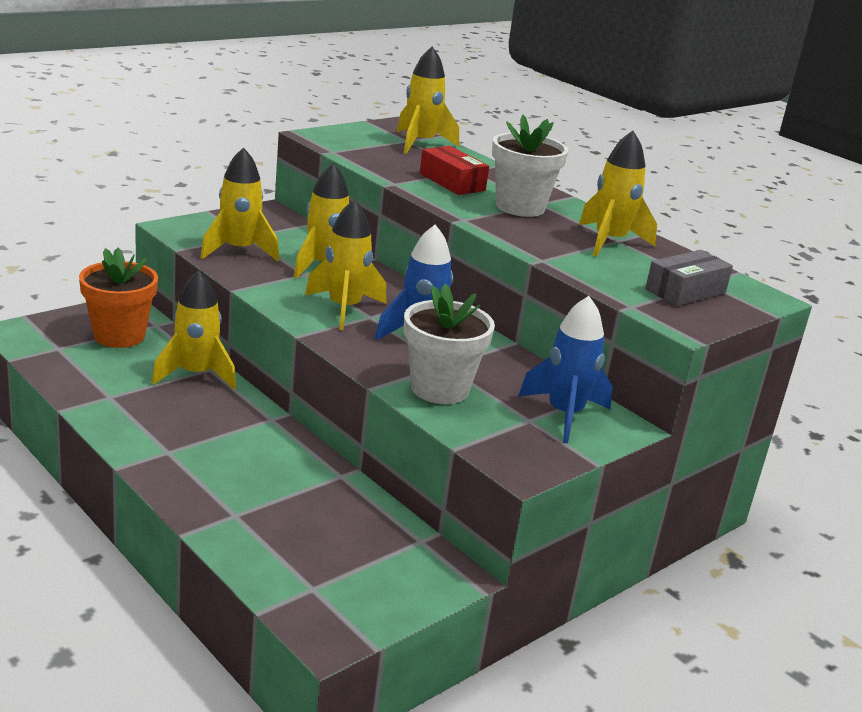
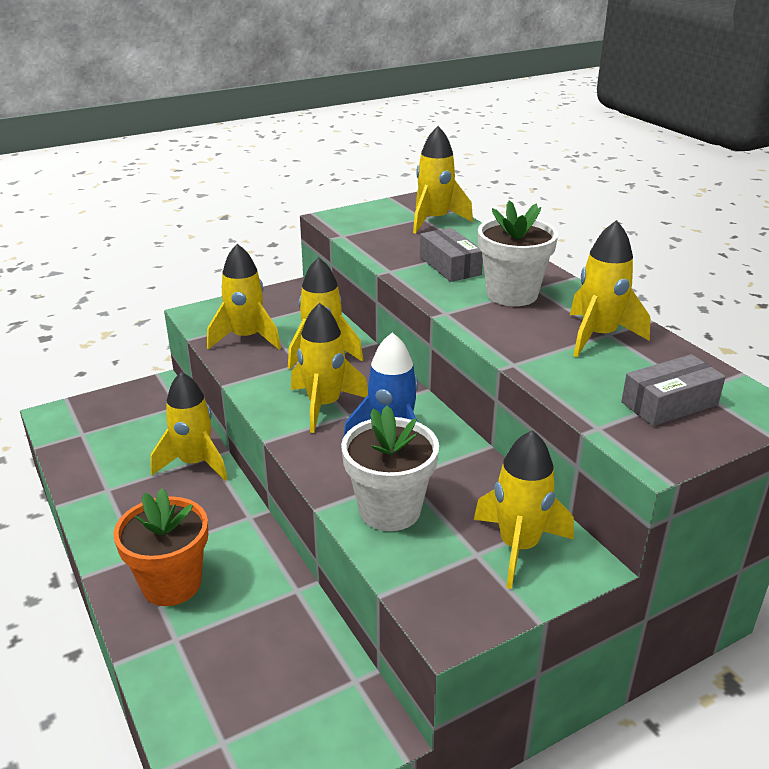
camera: 15 degrees right, 5 degrees up
(119, 336) = (140, 419): orange flower pot -> orange flower pot (171, 584)
(452, 182) = (450, 266): red box -> grey box
(564, 414) = (518, 547): blue rocket -> yellow rocket

